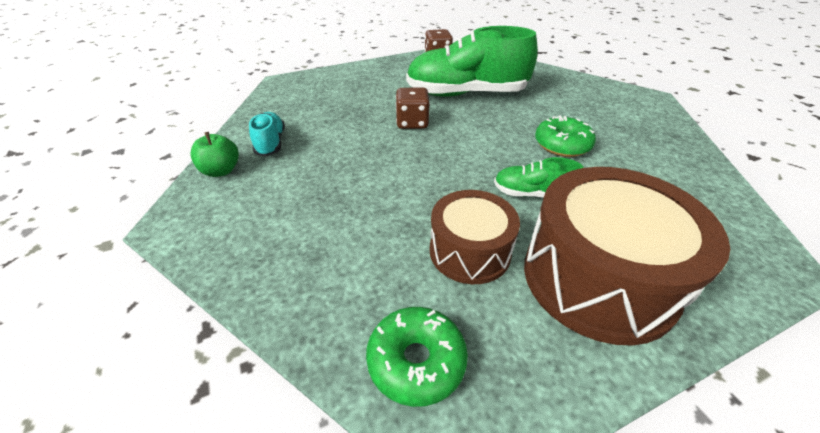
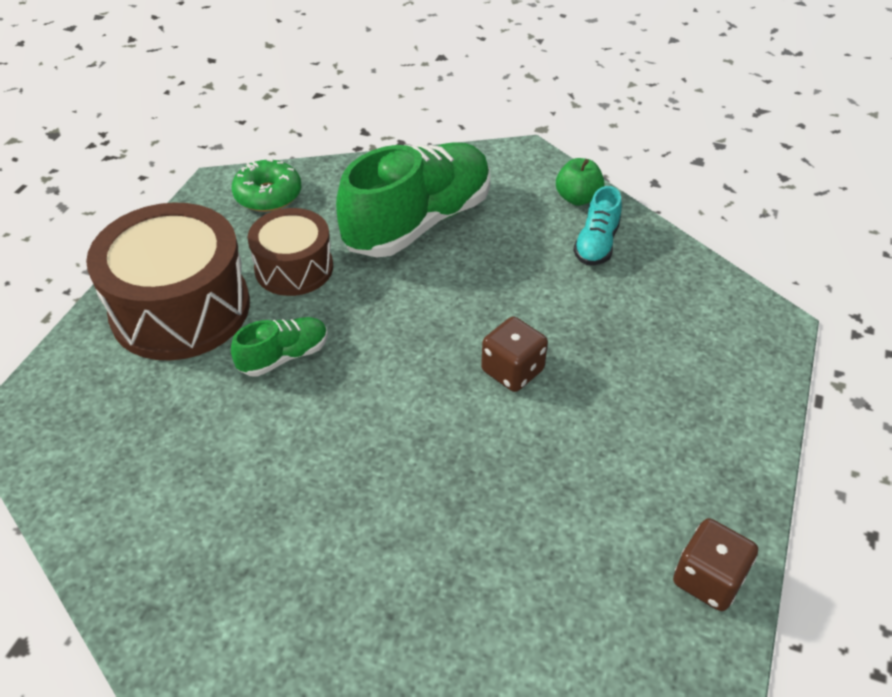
camera: 135 degrees right, 5 degrees up
(270, 143) = (596, 244): turquoise shoe -> turquoise shoe turned 75 degrees clockwise
(466, 94) = (524, 489): green shoe -> green shoe (418, 222)
(562, 145) = (300, 461): green donut -> none

